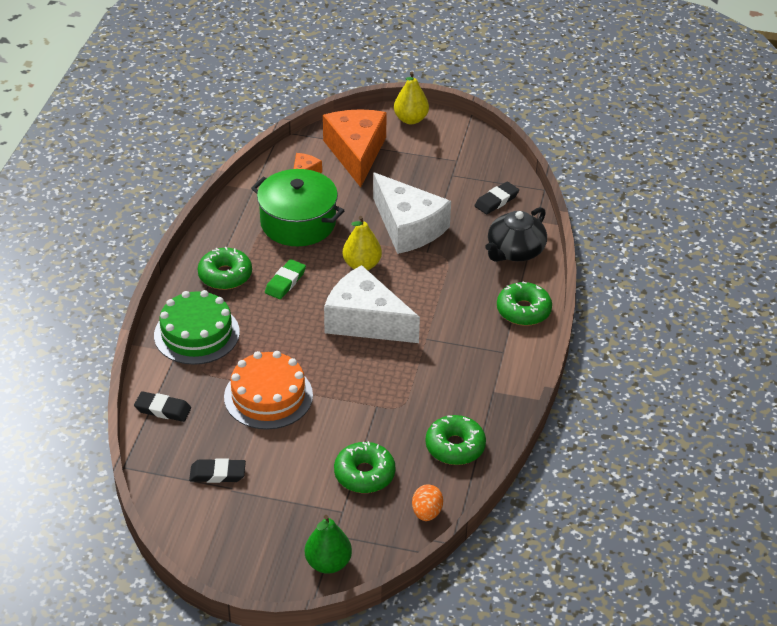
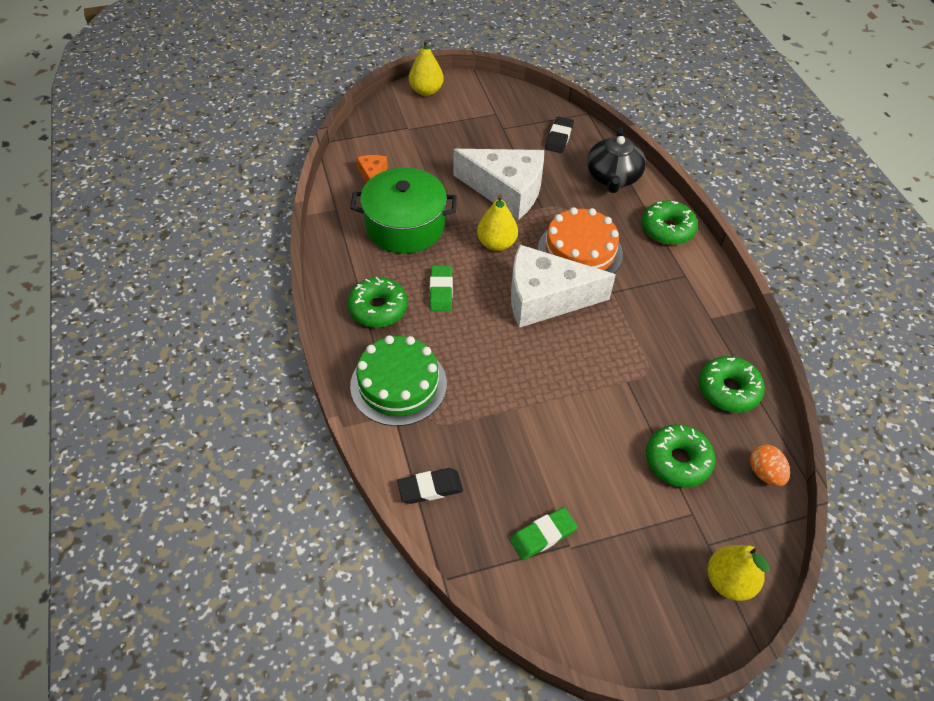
camera: 30 degrees left, 10 degrees up
(217, 474) = (543, 535): black eraser -> green eraser
(268, 396) = (521, 420): orange cake -> orange cake (580, 251)
(328, 563) = (729, 581): green pear -> yellow pear
(356, 153) = (404, 138): orange cheese -> none

